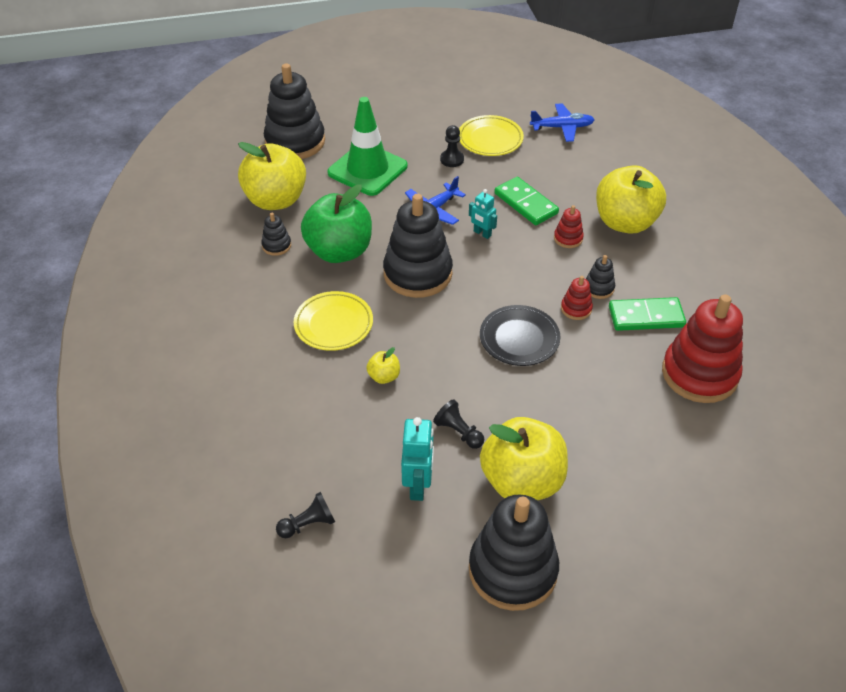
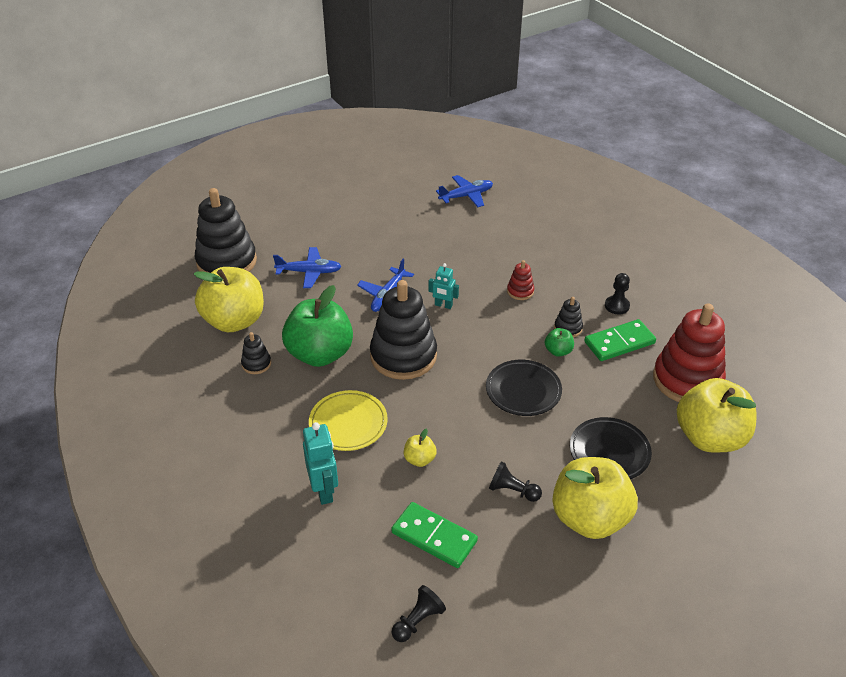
camera: 20 degrees left, 5 degrees down
(367, 169) = (309, 272): green traffic cone -> blue plane
(418, 485) = (501, 551): turquoise robot -> turquoise robot (324, 490)
(452, 159) = (383, 245): black pawn -> black pawn (617, 306)
(490, 139) = (408, 220): yellow plate -> none
(512, 570) = (622, 601): black stacking toy -> none
(525, 203) = (468, 269): green domino -> green domino (434, 537)
(576, 309) = (558, 351): red stacking toy -> green apple
(576, 423) = (609, 452): none -> black plate
(625, 222) = (561, 266): yellow apple -> yellow apple (709, 437)

